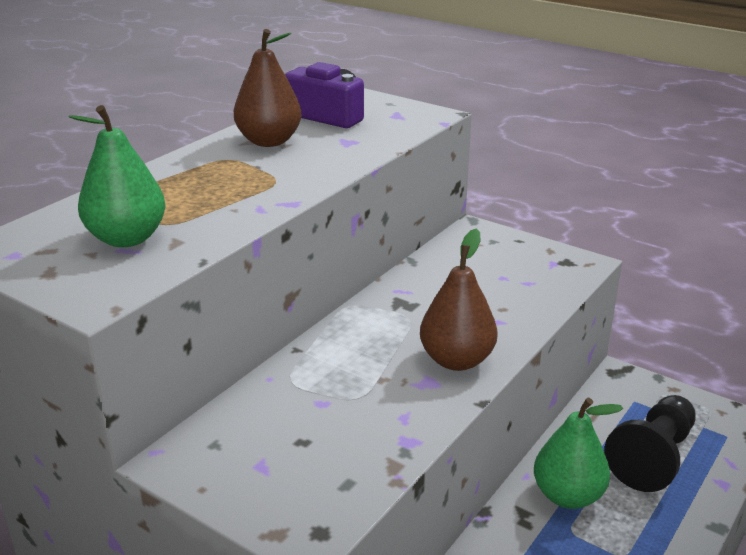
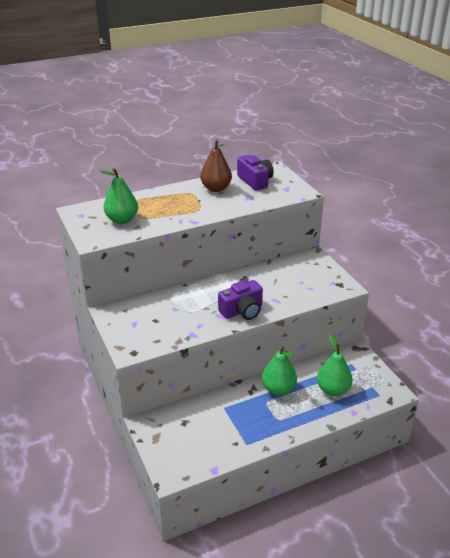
camera: 30 degrees right, 5 degrees up
(456, 360) = (242, 311): brown pear -> purple camera
(653, 457) = (333, 390): black pawn -> green pear

